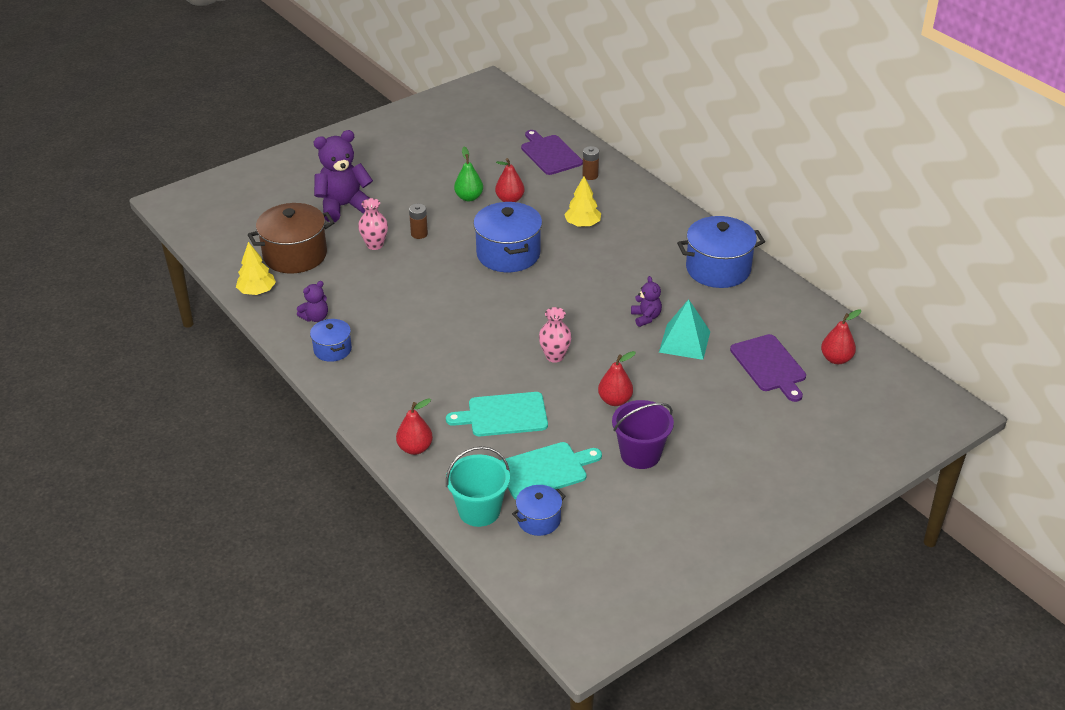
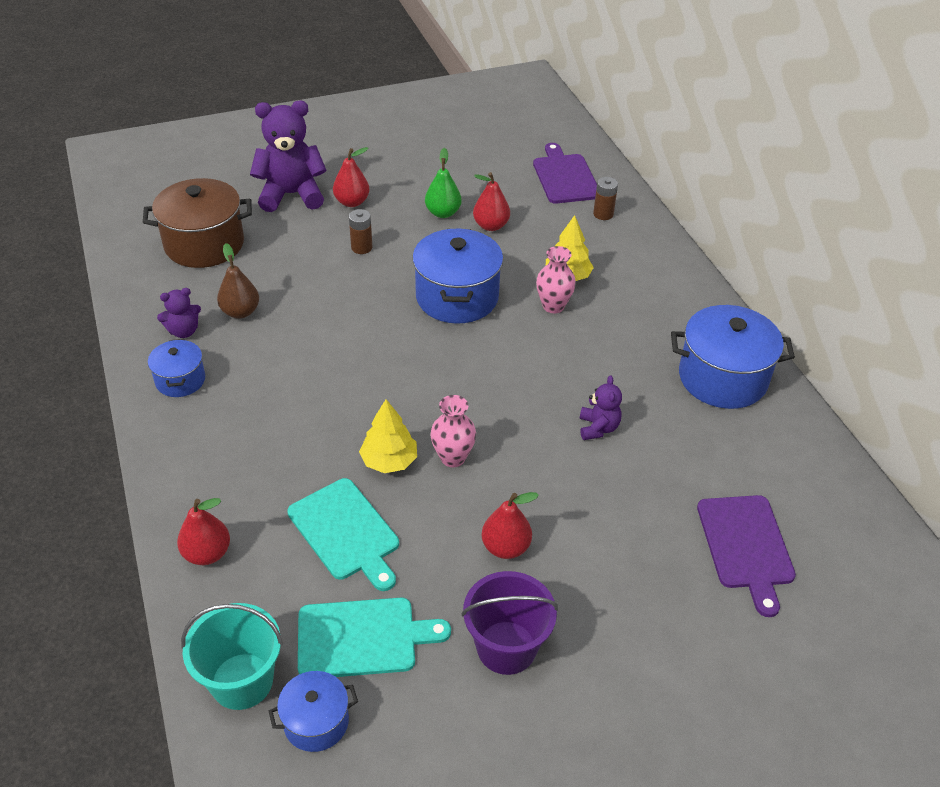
camera: 15 degrees right, 5 degrees up
(257, 291) = (136, 281): yellow tree -> yellow tree (389, 461)
(351, 296) = (240, 312): none -> brown pear
(375, 245) = (302, 250): pink vase -> pink vase (553, 306)
(503, 415) = (346, 532): turquoise cutting board -> turquoise cutting board turned 135 degrees counterclockwise
(684, 341) = (638, 477): turquoise pyramid -> none
(836, 359) = (849, 559): red pear -> red pear (352, 202)

